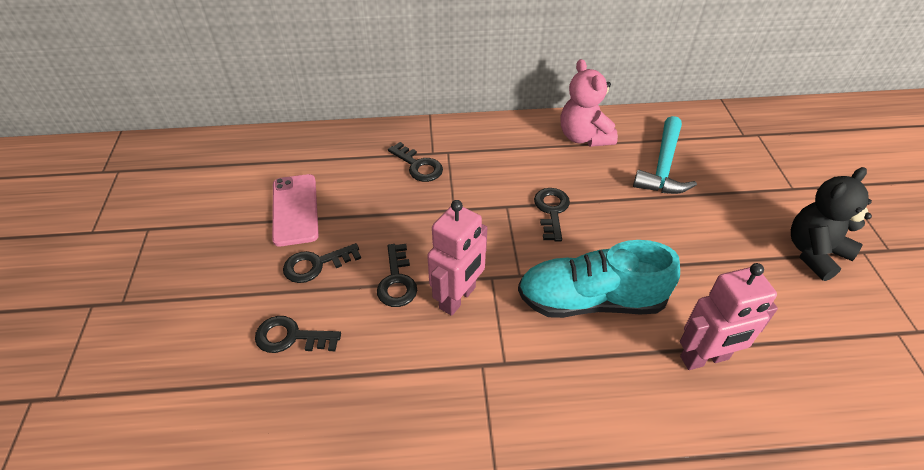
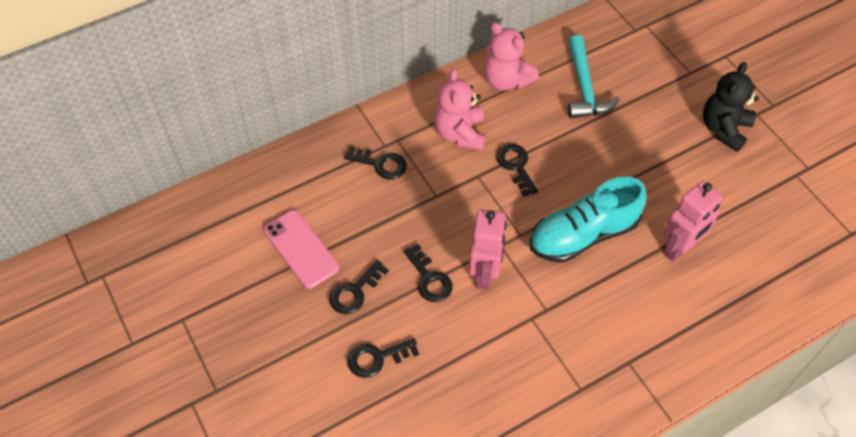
camera: 25 degrees left, 10 degrees up
(511, 165) = (460, 133): none -> pink teddy bear

